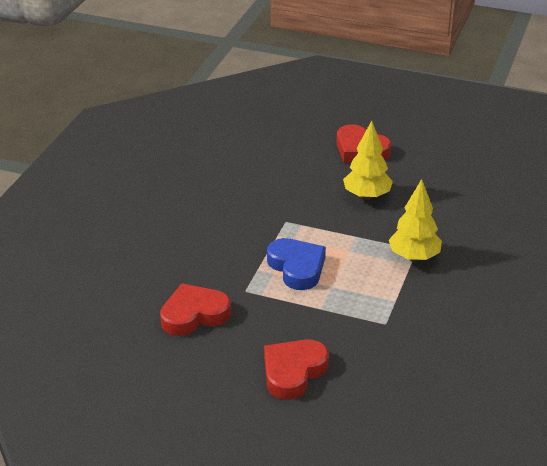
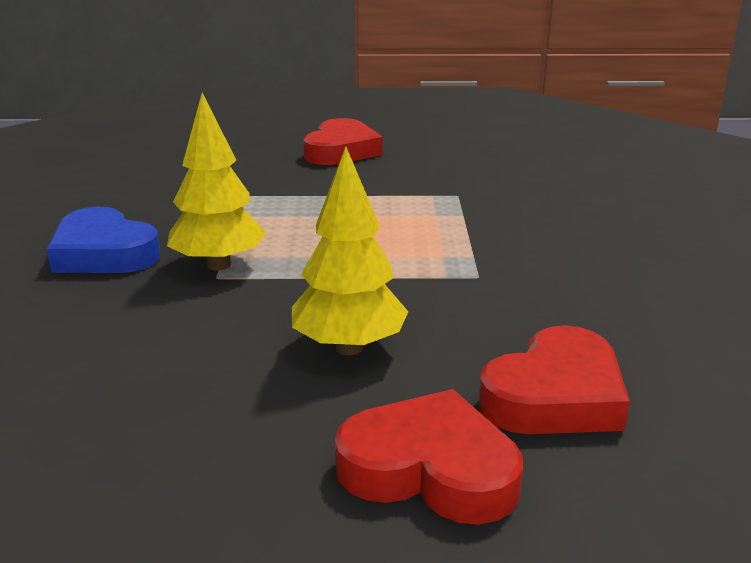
camera: 160 degrees right, 10 degrees down
(194, 315) = (496, 169): red heart -> red heart (555, 396)
(297, 267) = (406, 224): blue heart -> blue heart (103, 253)

